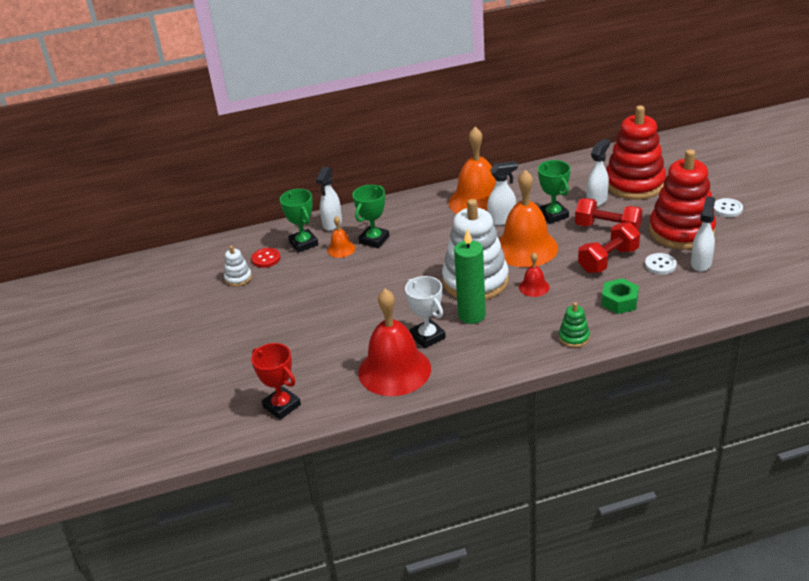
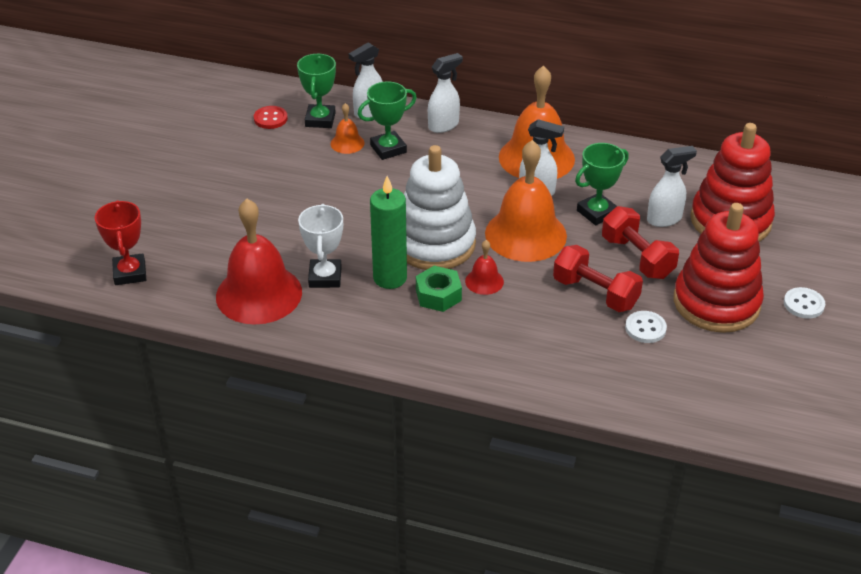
camera: 30 degrees right, 5 degrees up
(238, 278) = (226, 126): white stacking toy -> none
(553, 215) = (597, 212): green trophy -> green trophy turned 45 degrees clockwise
(574, 337) = (461, 356): green stacking toy -> none
(608, 260) = (595, 293): red dumbbell -> red dumbbell turned 45 degrees clockwise
(619, 301) = (552, 344): green nut -> green nut (438, 295)
(701, 263) = (693, 350): white spray bottle -> white spray bottle (444, 125)

